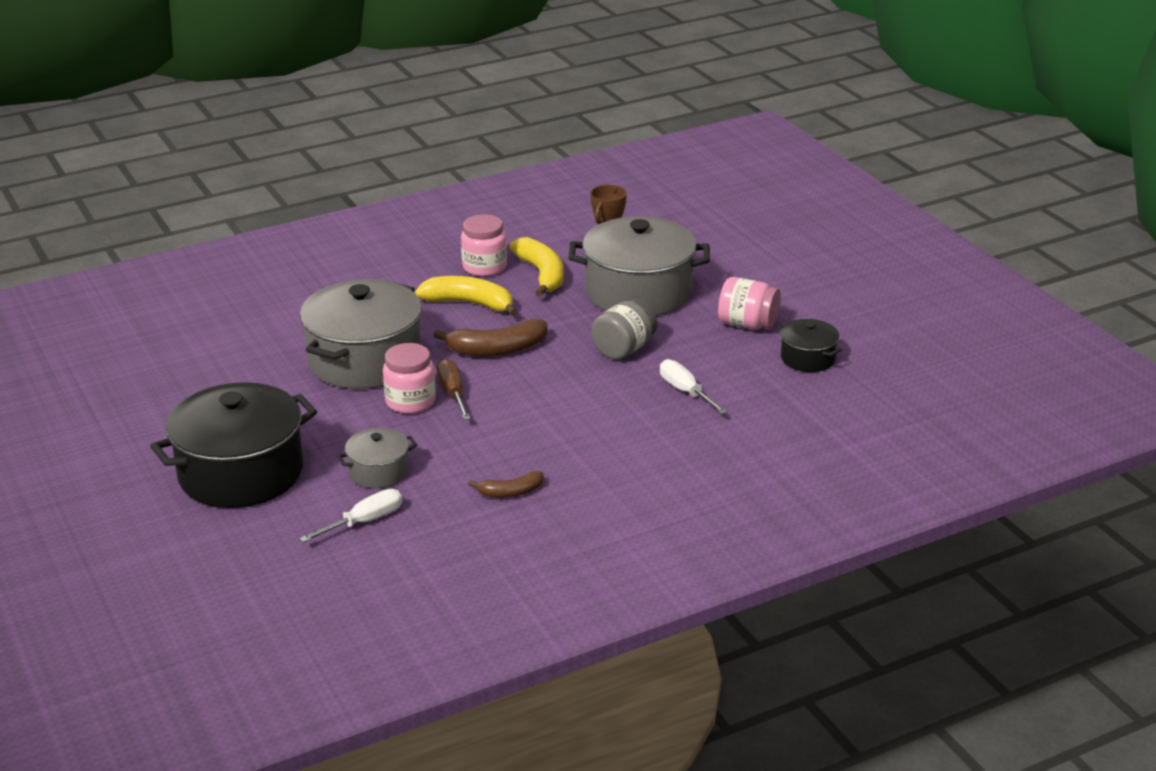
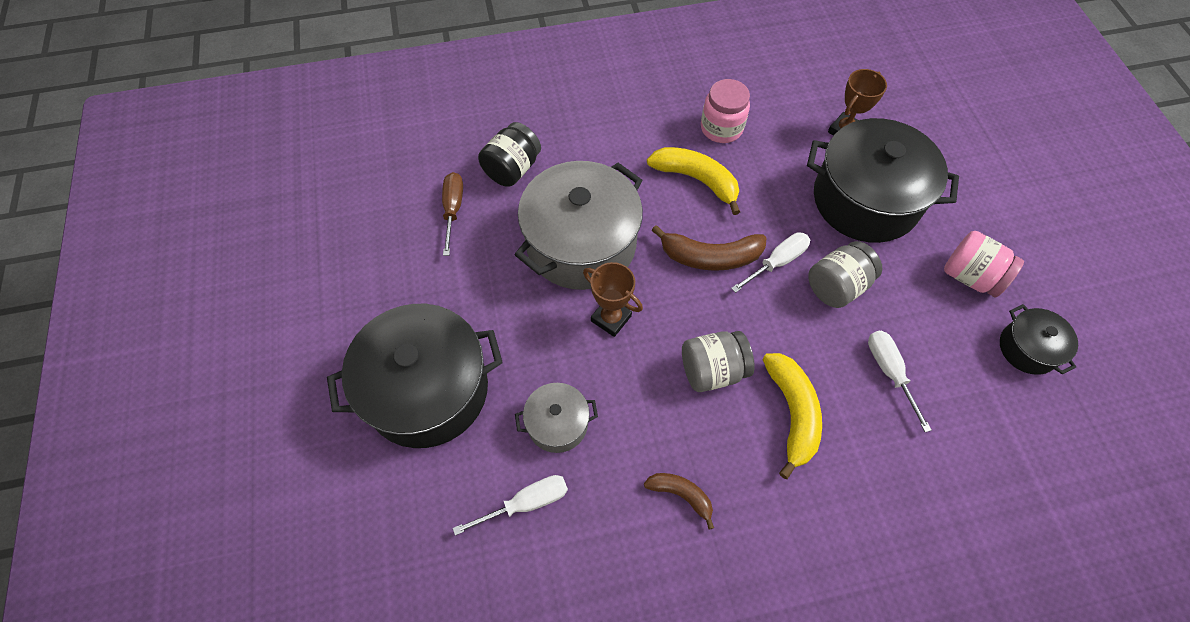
camera: 15 degrees right, 30 degrees up
(276, 324) = (512, 169): none -> black jar
(410, 402) = (611, 318): pink jar -> brown trophy
(453, 393) = (654, 315): brown screwdriver -> brown screwdriver (453, 209)
(510, 492) = (681, 495): brown banana -> brown banana turned 150 degrees counterclockwise
(519, 417) = (712, 370): none -> grey jar
(542, 274) = (774, 151): yellow banana -> yellow banana (792, 413)
(564, 343) = (777, 262): none -> white screwdriver
(638, 292) = (865, 200): grey pot -> black pot

